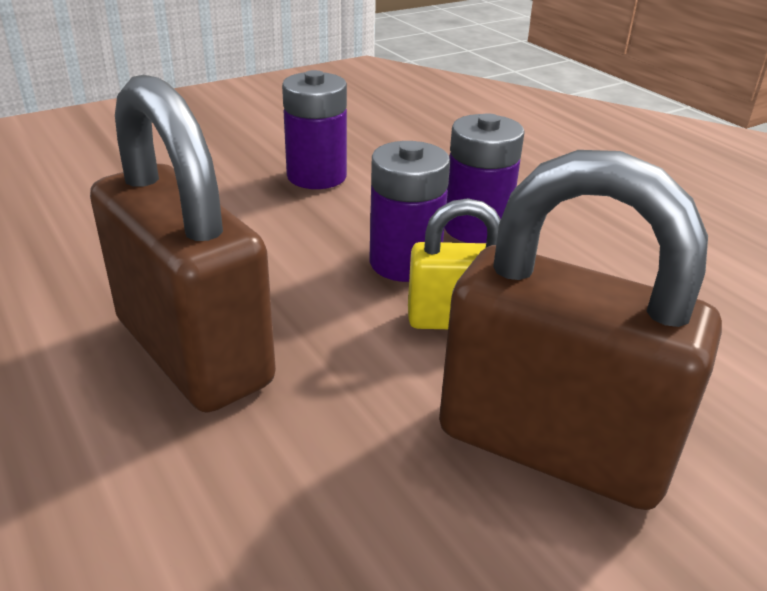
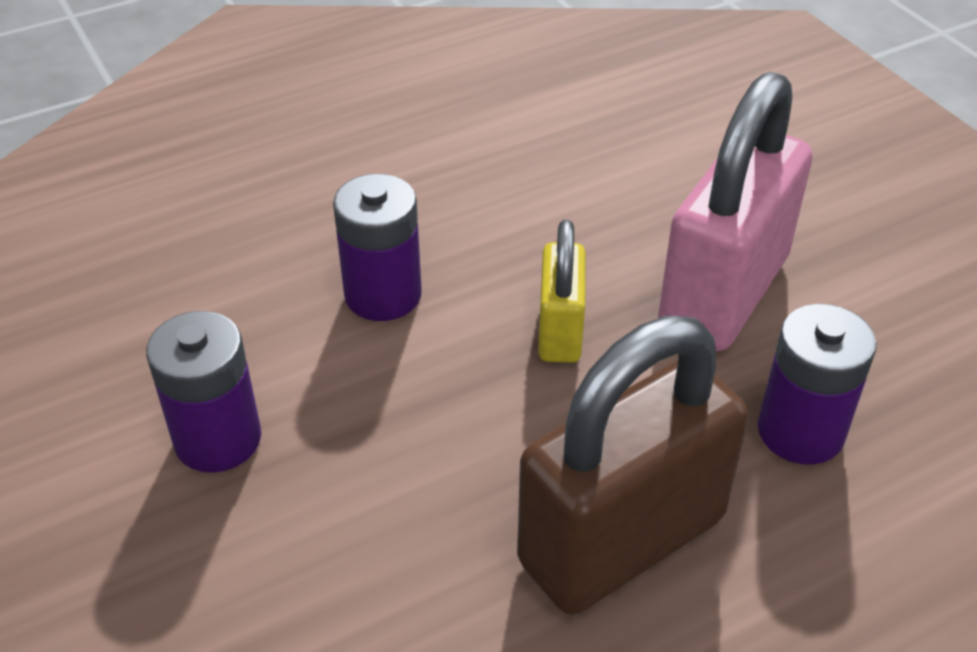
camera: 85 degrees left, 10 degrees up
(405, 262) = (453, 361): purple battery -> purple battery (800, 432)
(552, 446) = (723, 293): brown padlock -> pink padlock

